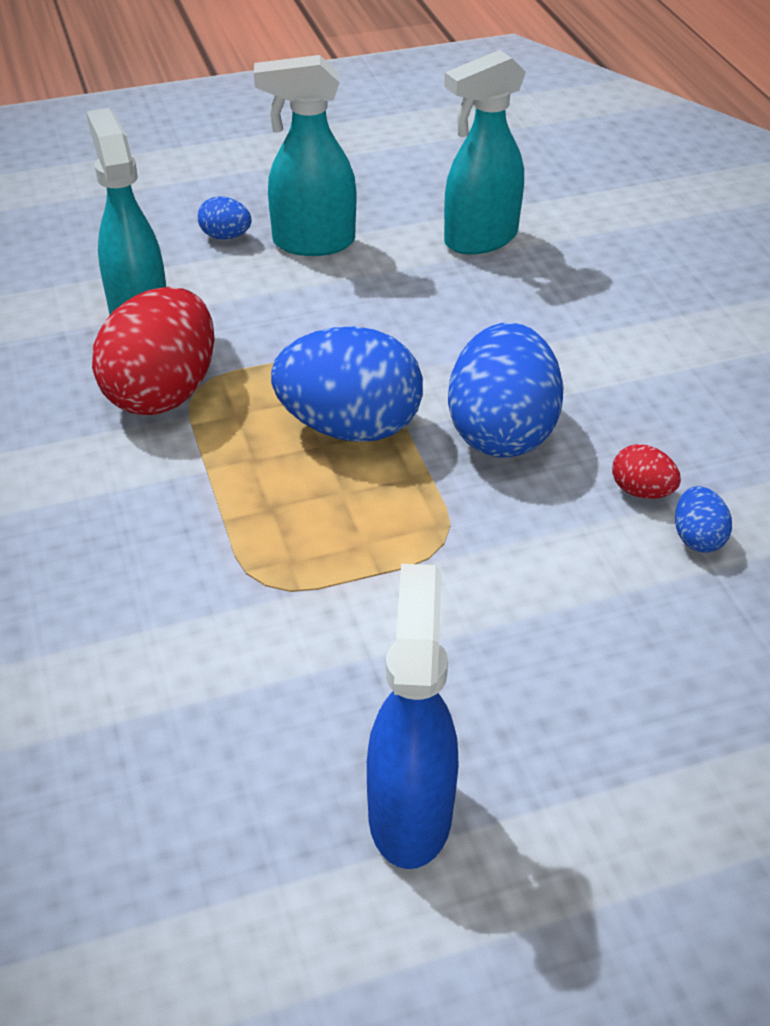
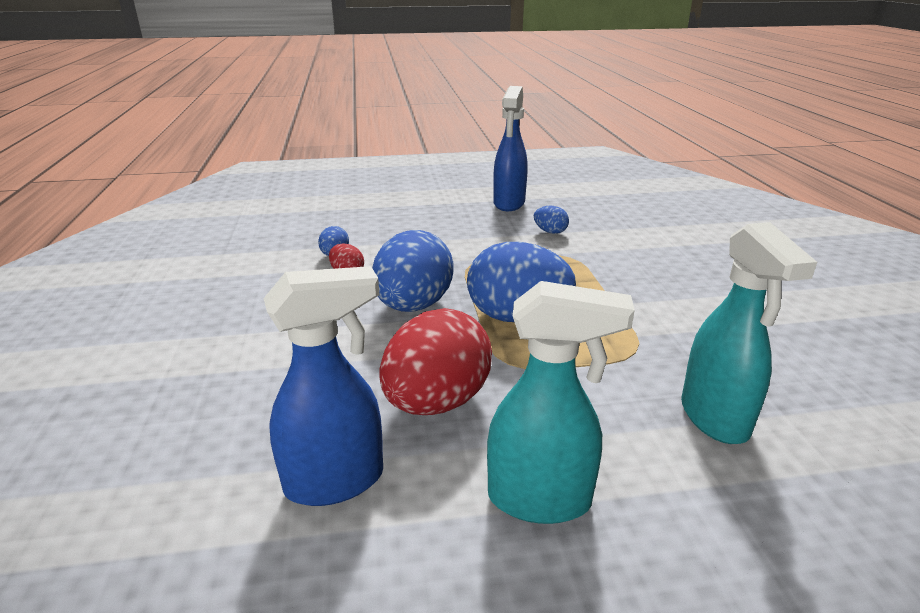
camera: 170 degrees left, 15 degrees down
(162, 392) = (663, 350): red egg -> red egg (436, 402)
(225, 236) = (655, 525): blue egg -> blue egg (550, 232)
(479, 239) = (336, 481): turquoise spray bottle -> blue spray bottle

